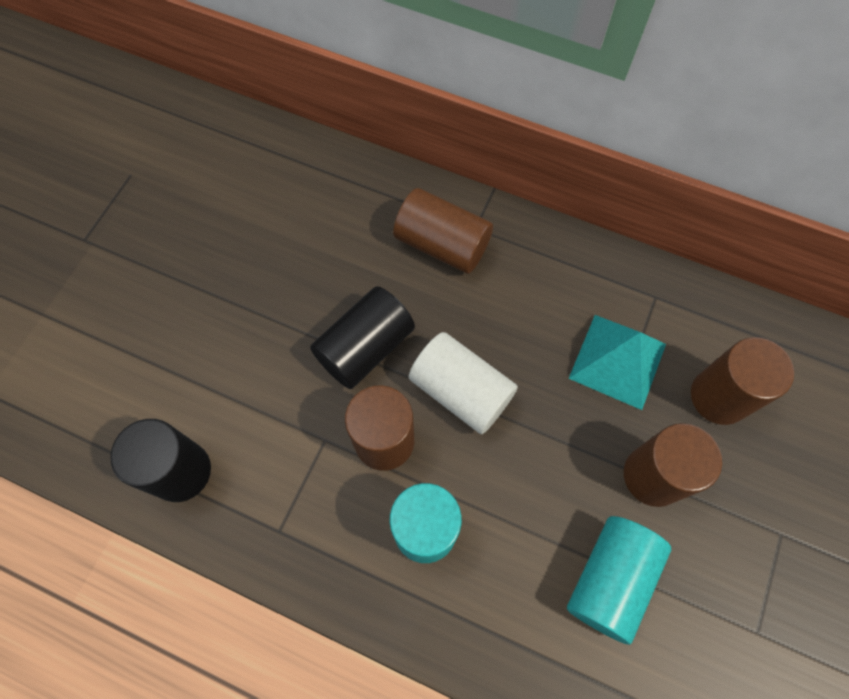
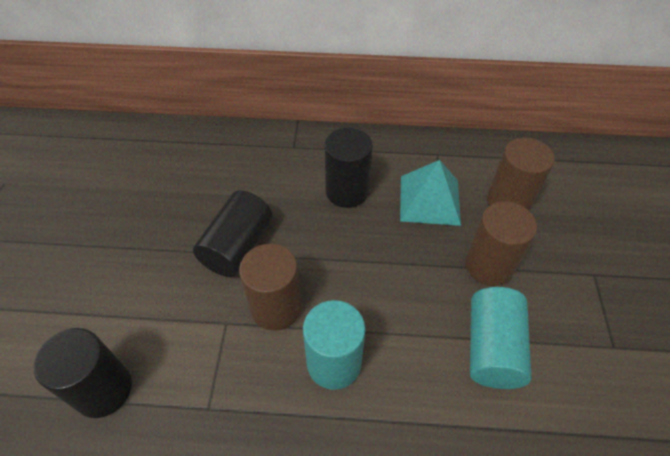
camera: 20 degrees left, 15 degrees down
(442, 245) = (273, 163): brown cylinder -> none
(461, 391) = (324, 254): white cylinder -> none
(519, 315) = (347, 191): none -> black cylinder

